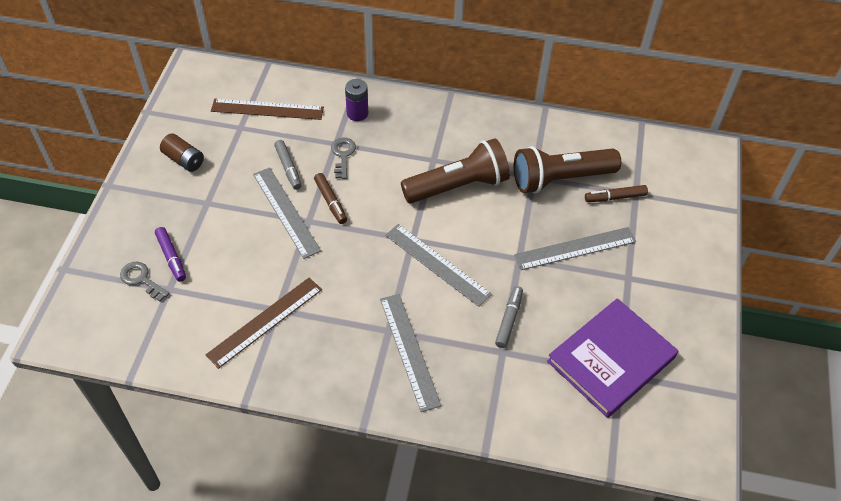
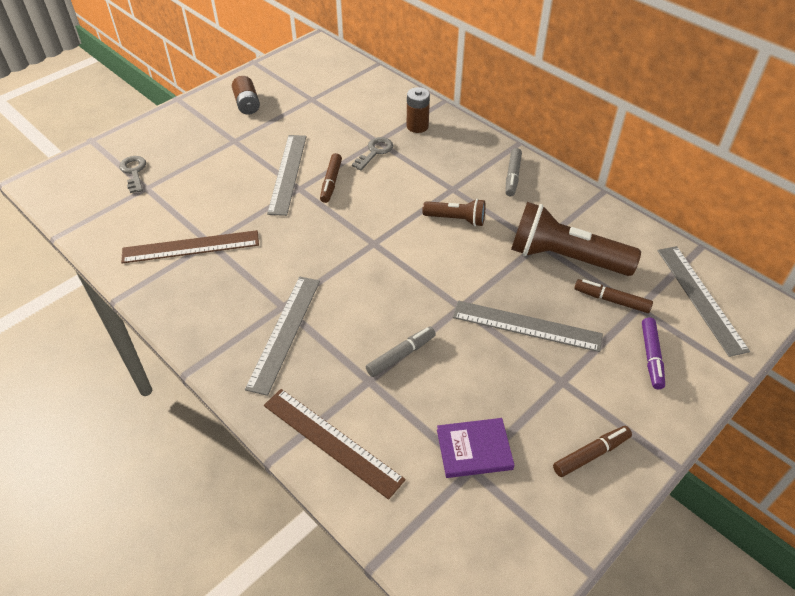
camera: 35 degrees right, 5 degrees down
(171, 257) = (170, 166): purple marker -> purple marker (651, 357)
(267, 109) = (345, 95): brown ruler -> brown ruler (332, 441)
(288, 168) = (320, 143): grey marker -> grey marker (512, 176)
(357, 113) = (417, 126): purple battery -> brown battery
(437, 264) = (377, 274): grey ruler -> grey ruler (700, 298)
(458, 186) = (456, 219): brown flashlight -> brown flashlight, size x0.53
(611, 359) = (474, 449): purple book -> purple book, size x0.53
(682, 319) = (591, 454): none -> brown marker

